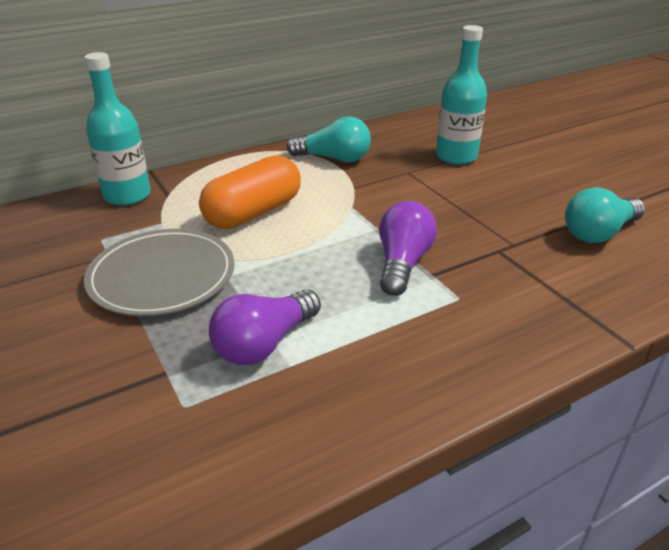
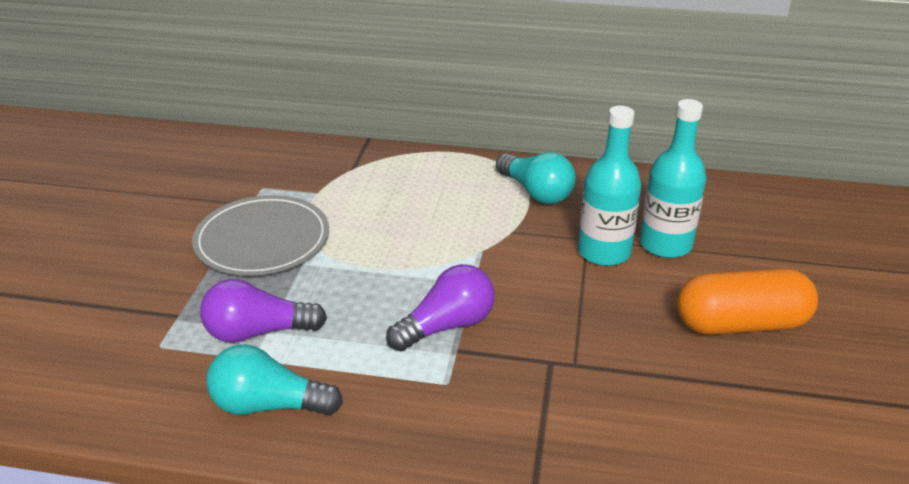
camera: 40 degrees right, 0 degrees up
(127, 195) = (323, 156): turquoise bottle -> turquoise bottle (604, 252)
(253, 213) = (394, 217): orange capsule -> orange capsule (741, 324)
(598, 233) = (685, 402): turquoise light bulb -> turquoise light bulb (268, 405)

